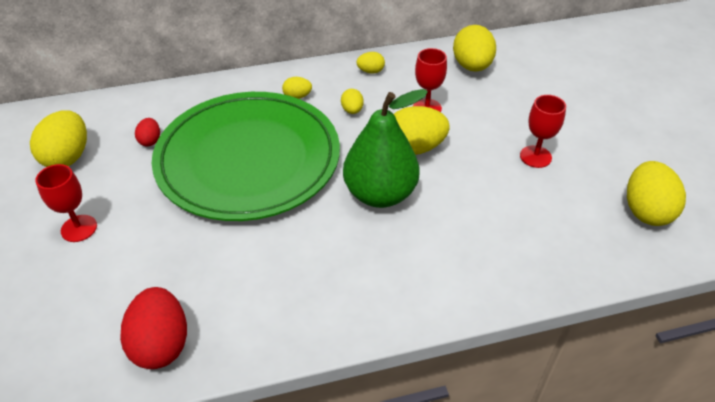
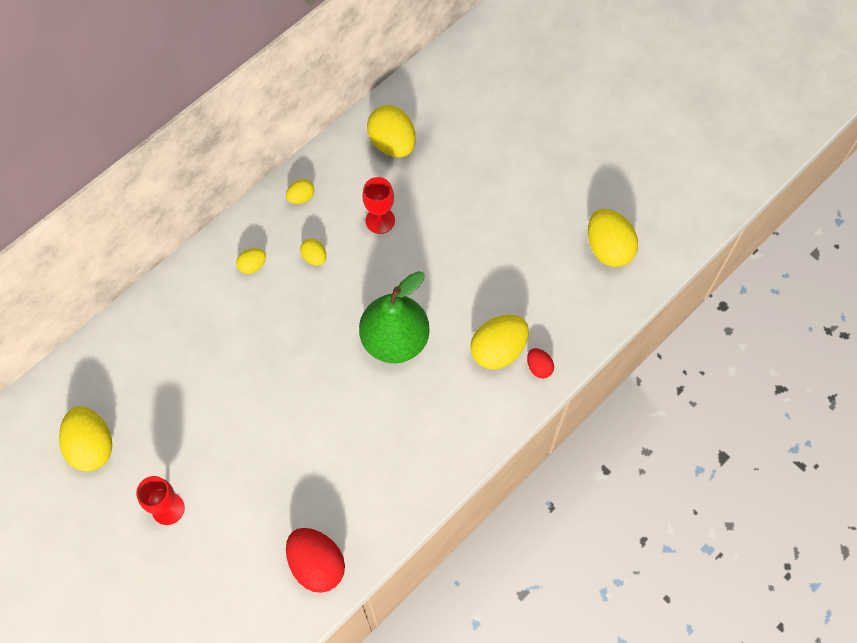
camera: 30 degrees left, 20 degrees up
(150, 141) = (154, 388): red egg -> red egg (539, 367)
(248, 160) = (259, 362): green plate -> none
(414, 148) = (395, 274): yellow egg -> yellow egg (498, 350)
(535, 156) = (500, 232): red goblet -> none

